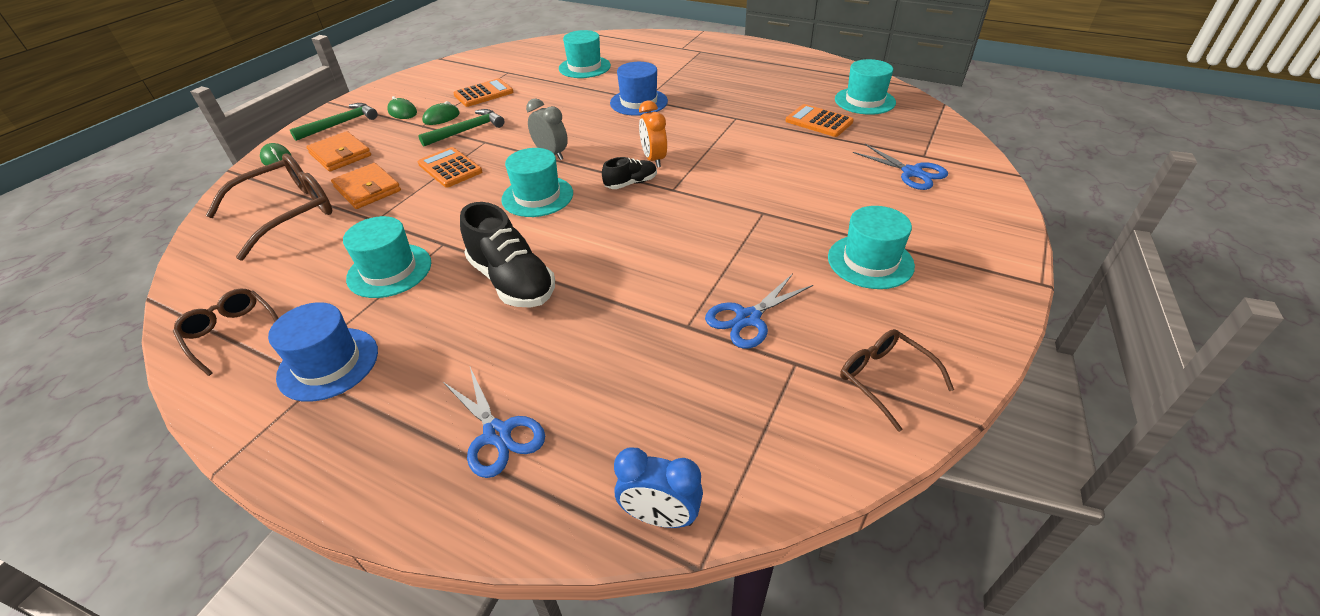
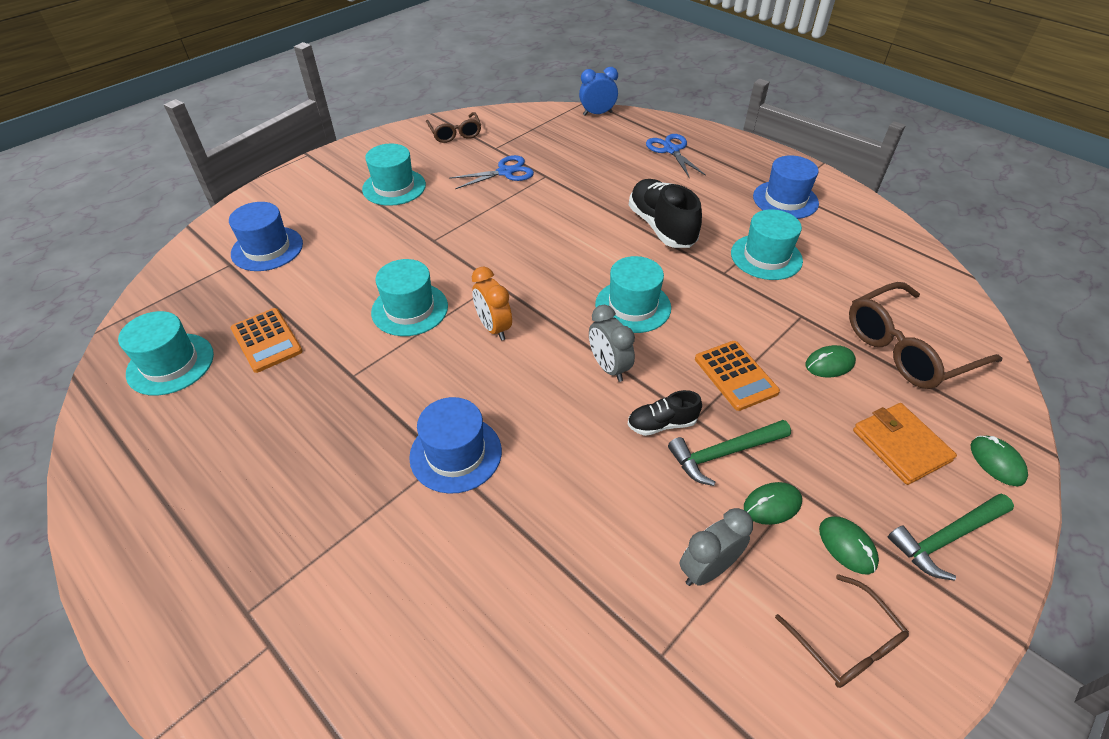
camera: 165 degrees left, 5 degrees up
(232, 333) = (871, 232): brown glasses -> brown glasses (846, 642)
(367, 189) = (829, 364): orange wallet -> green mouse
(483, 94) = (707, 569): orange calculator -> grey clock
(584, 67) = (500, 620): turquoise hat -> turquoise hat (410, 309)
(631, 183) = (533, 300): black shoe -> black shoe (662, 424)
(653, 159) = (493, 328): orange clock -> orange clock turned 150 degrees clockwise
(660, 516) = (597, 113): blue clock -> blue clock turned 45 degrees counterclockwise
(912, 172) = (267, 249): blue scissors -> blue hat

